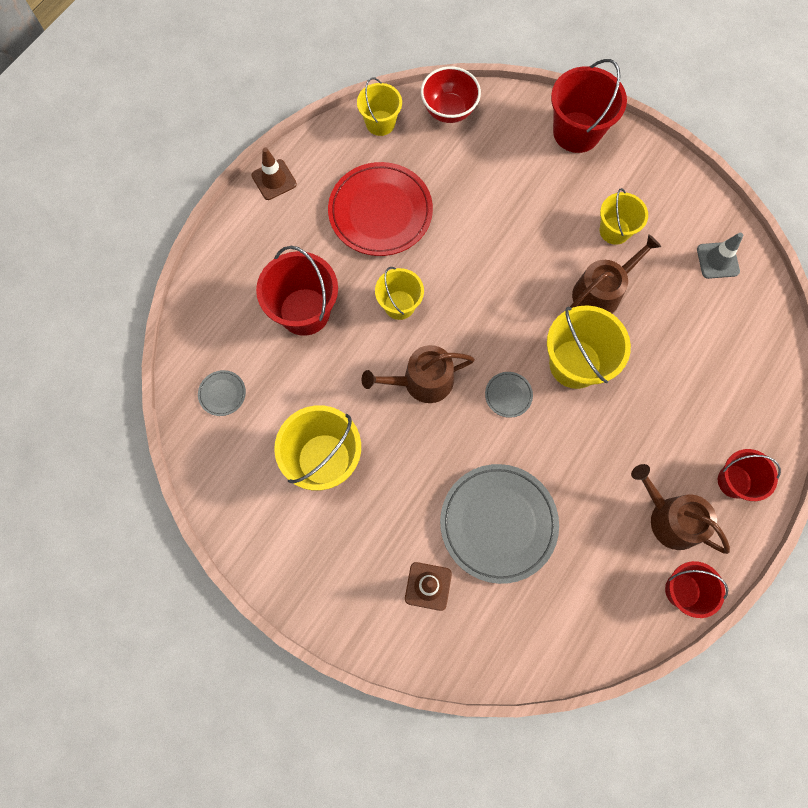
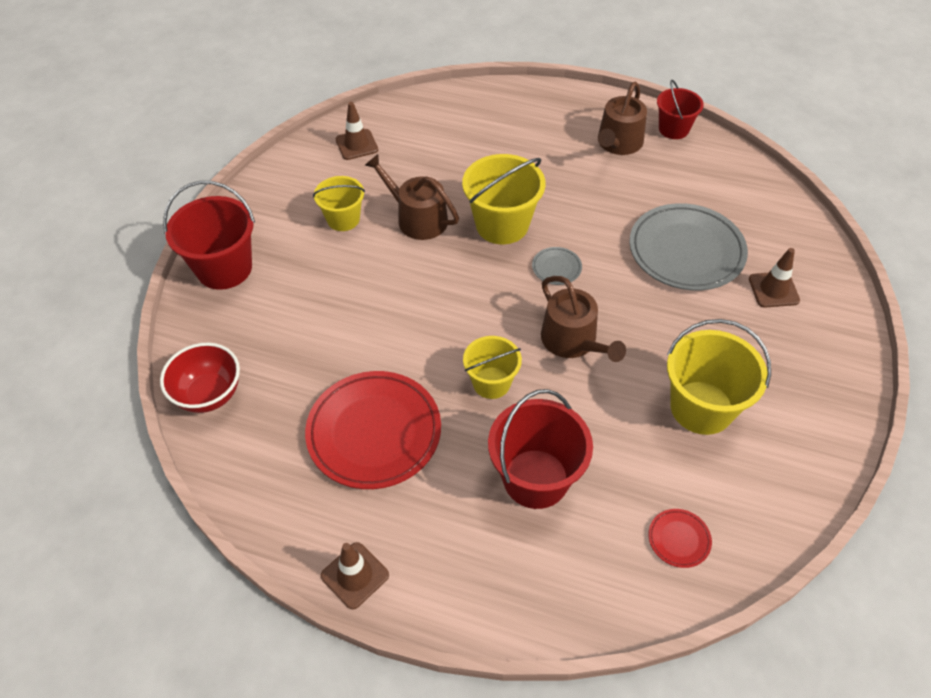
camera: 105 degrees left, 20 degrees down
(222, 394) = (679, 539): grey plate -> red plate
(380, 123) = (239, 467): yellow bucket -> none
(717, 260) = (356, 145): grey traffic cone -> brown traffic cone
(734, 481) = (566, 112): red bucket -> none

